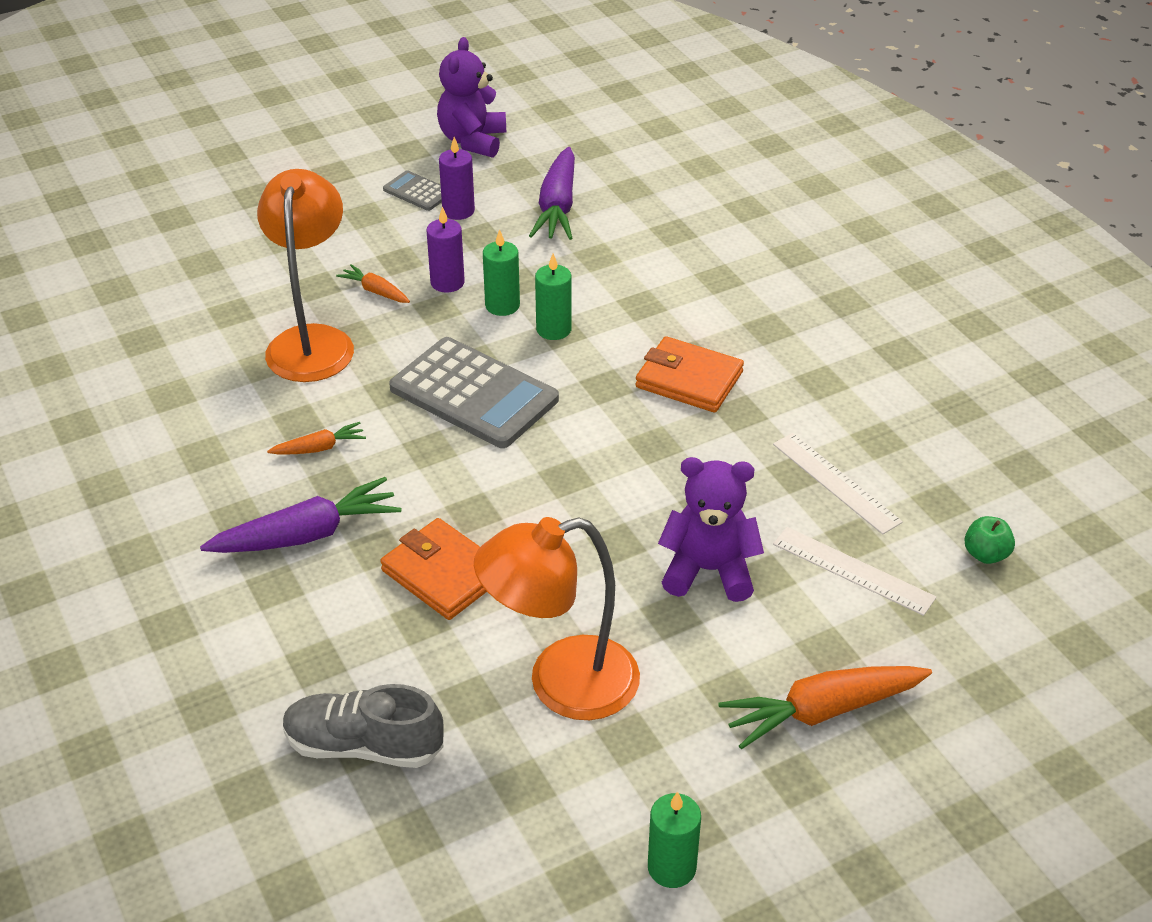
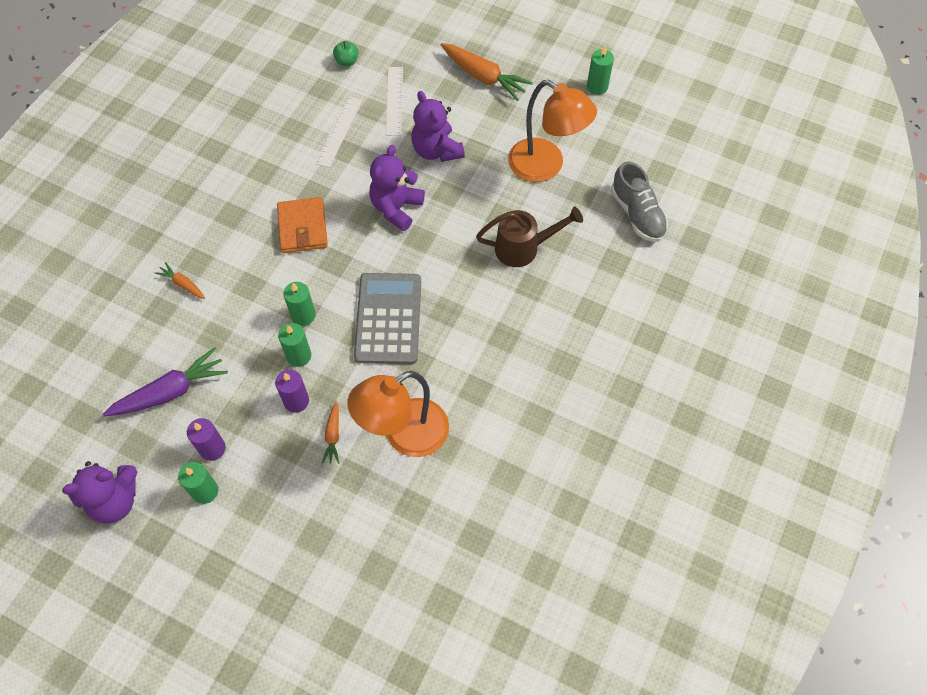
camera: 125 degrees left, 20 degrees up
(307, 535) = (548, 322): purple carrot -> none
(319, 448) = (486, 363): orange carrot -> orange carrot (183, 284)
(417, 192) = (205, 491): grey calculator -> green candle
(443, 573) = (523, 248): orange wallet -> brown watering can
(639, 478) = (396, 208): none -> purple teddy bear

